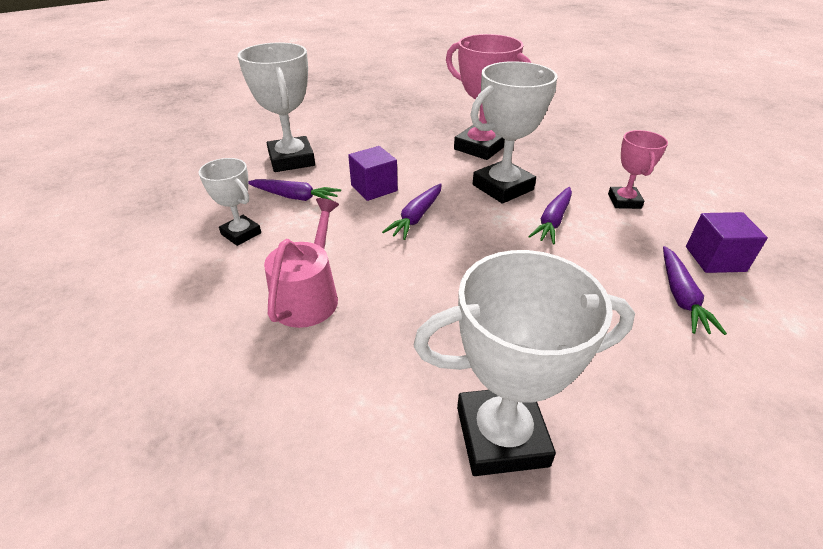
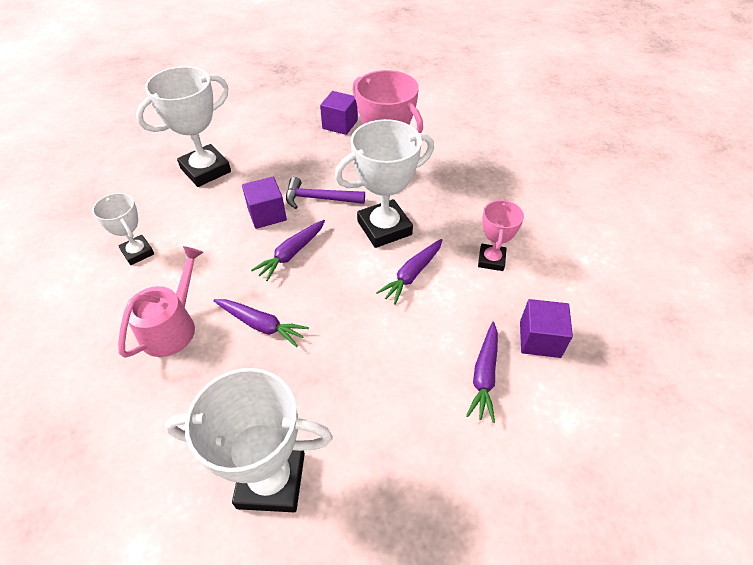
camera: 10 degrees right, 10 degrees up
(291, 160) = (205, 170): white trophy -> white trophy turned 60 degrees clockwise
(295, 197) = (195, 216): purple carrot -> purple carrot (261, 325)
(415, 116) = (340, 124): none -> purple cube
(423, 171) = (319, 198): none -> purple hammer

